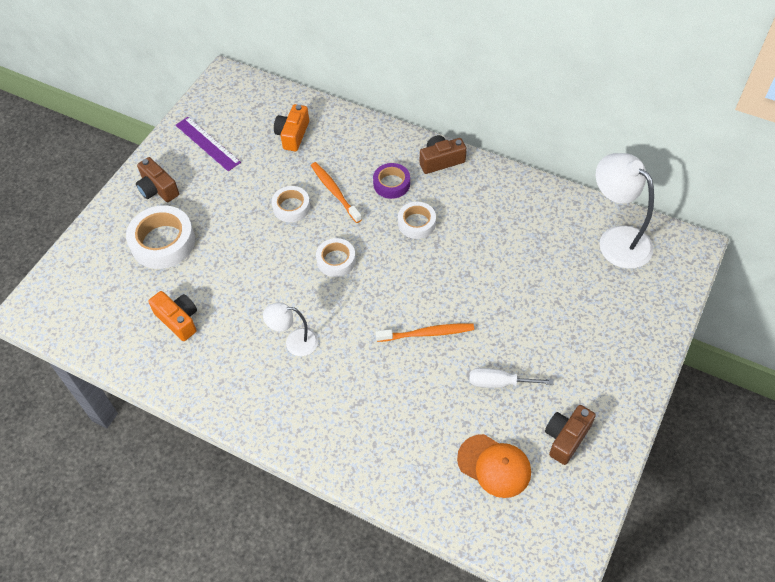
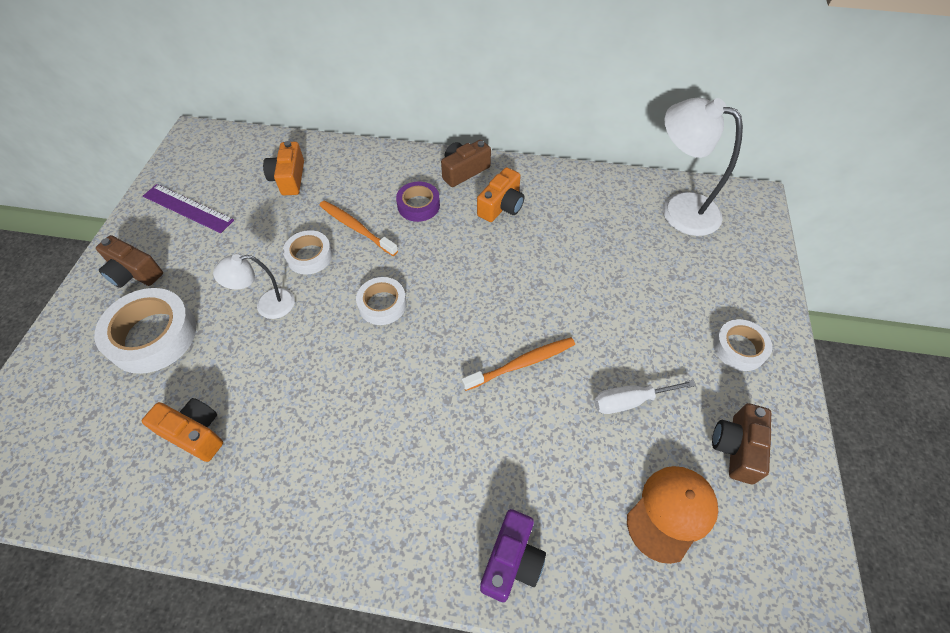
camera: 20 degrees left, 0 degrees up
(294, 342) = (361, 420): white lamp -> white lamp (267, 305)
(368, 462) = (512, 561): none -> purple camera
(416, 223) = (462, 240): white tape -> white tape (739, 348)
(461, 200) = (501, 206): none -> orange camera
(494, 466) = (671, 513): orange cap -> orange cap turned 60 degrees counterclockwise

